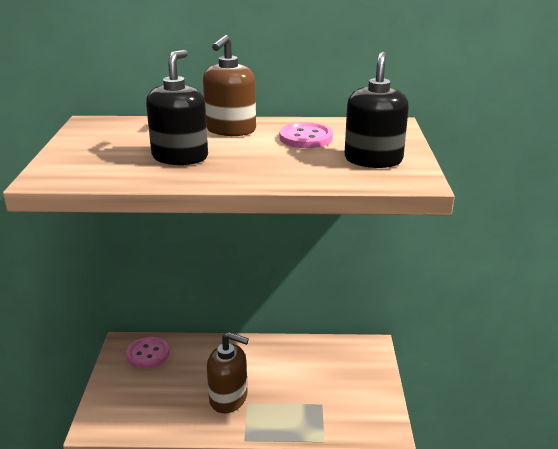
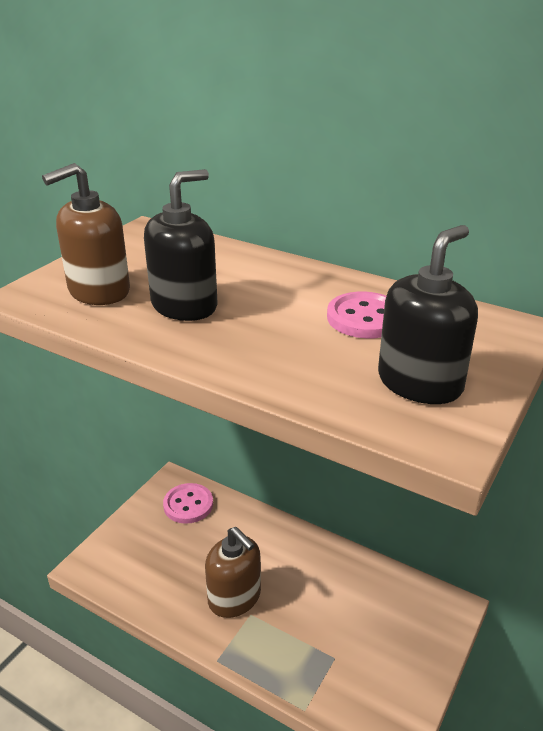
camera: 30 degrees right, 5 degrees up
(230, 130) = (284, 279): brown soap dispenser -> brown soap dispenser (99, 291)

